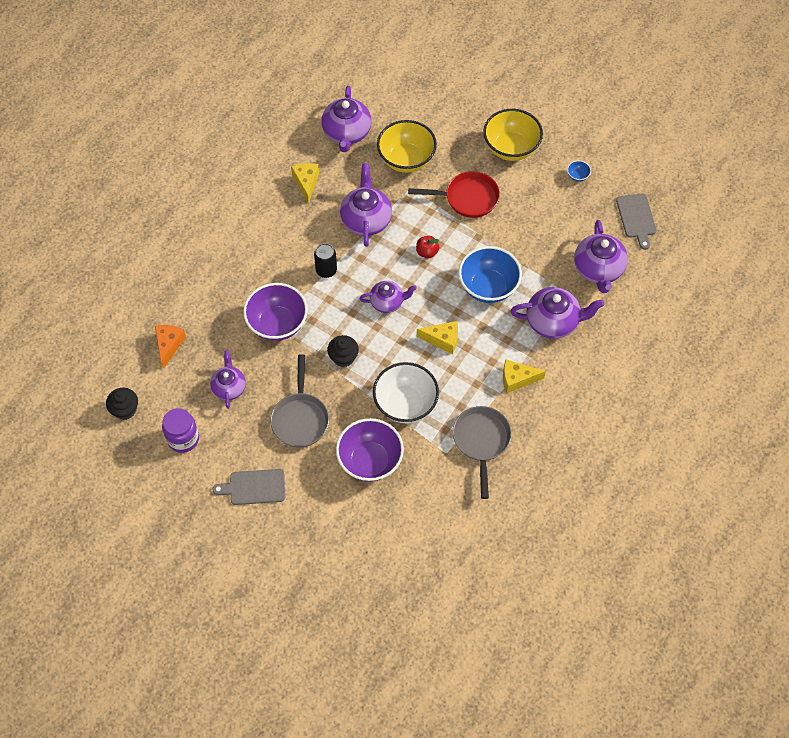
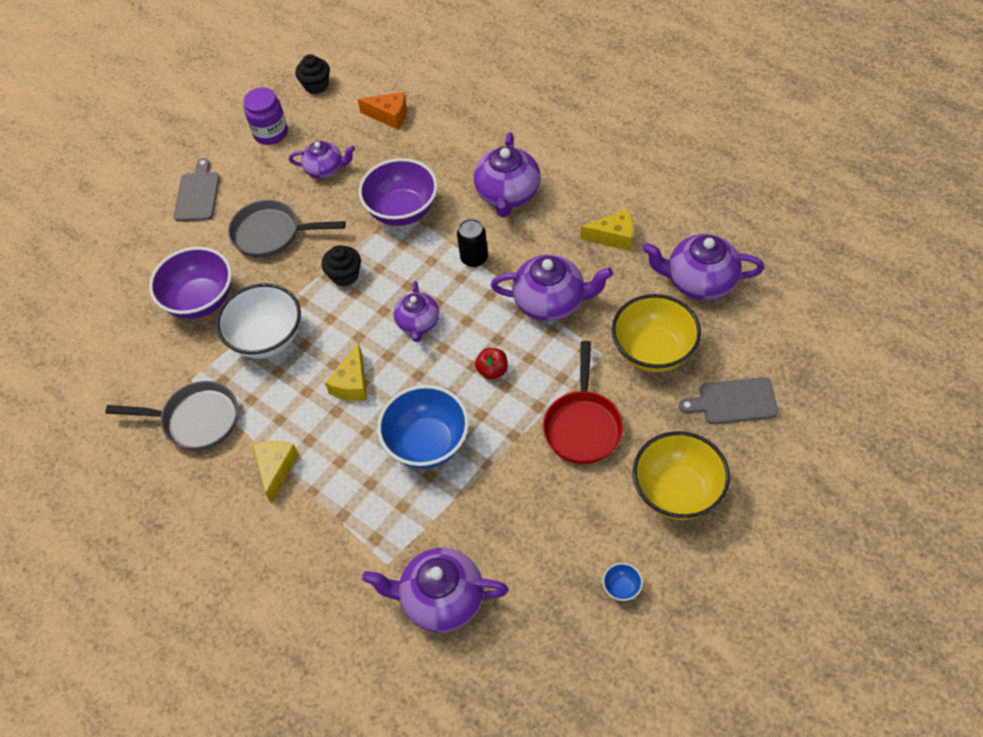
camera: 100 degrees right, 5 degrees down
(553, 321) = (359, 524): purple teapot -> purple teapot (508, 194)
(636, 218) = (534, 673): grey cutting board -> grey cutting board (733, 401)

